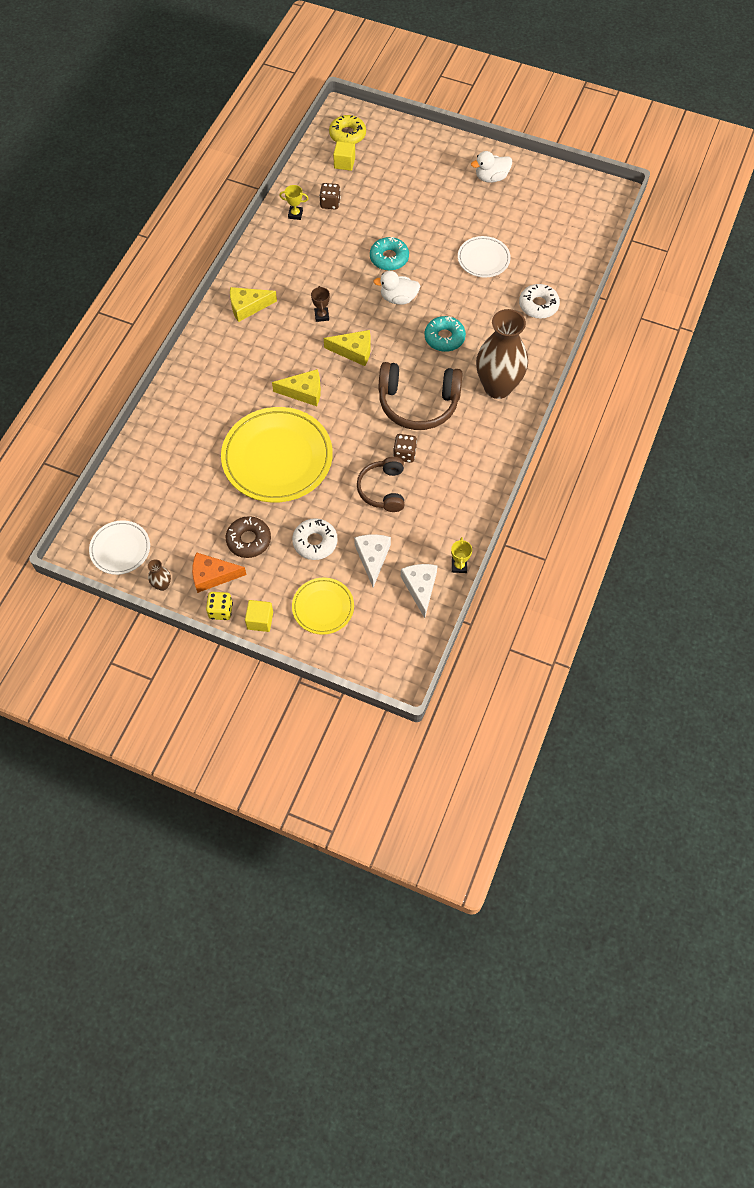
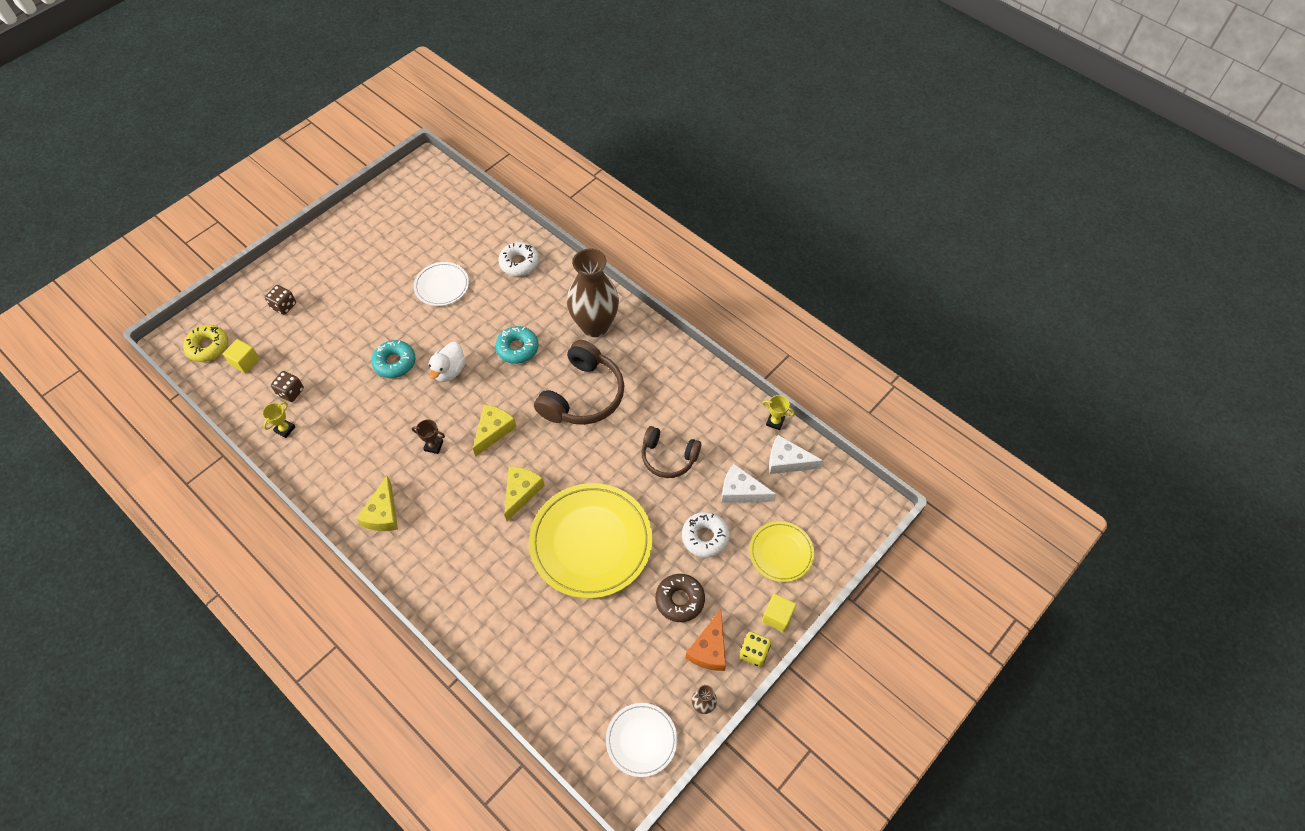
camera: 70 degrees left, 5 degrees down
(404, 454) = (635, 426): brown dice -> brown dice (284, 306)
(491, 177) = (347, 246): white duck -> none

